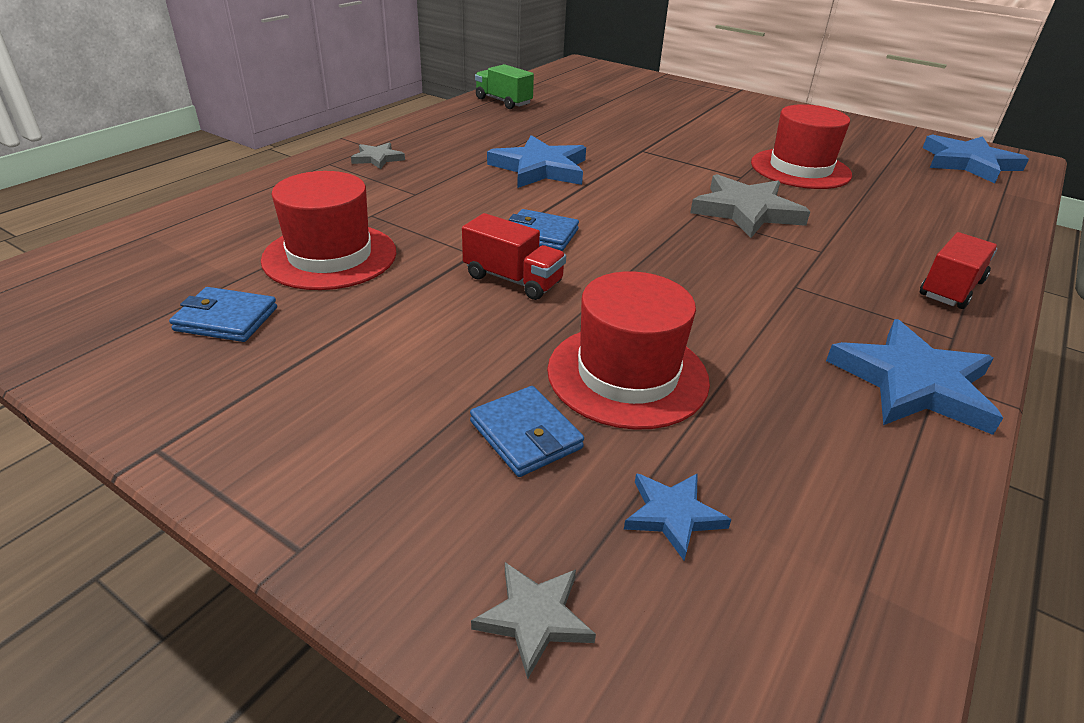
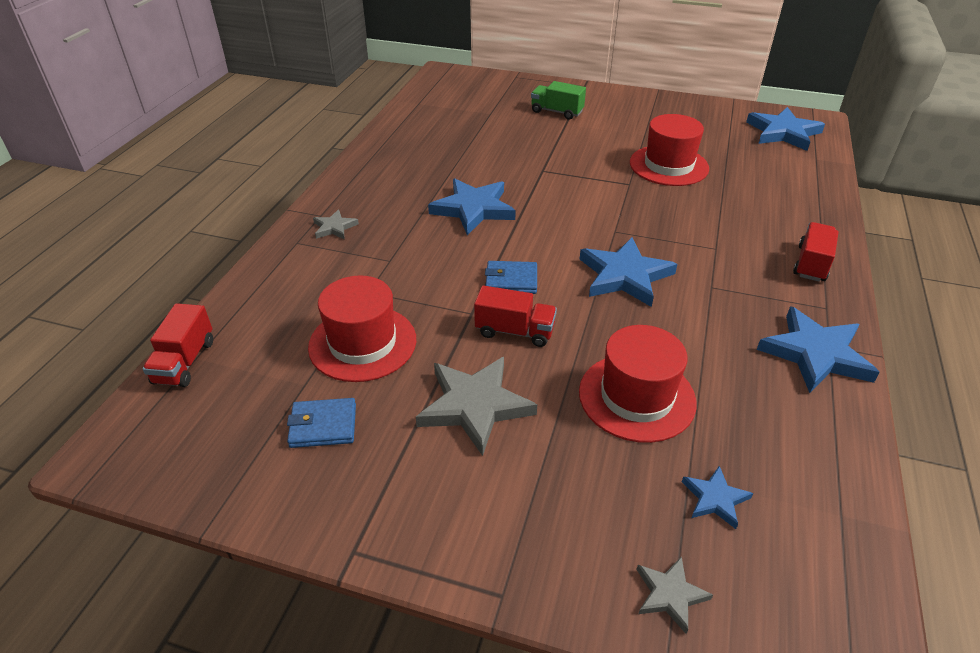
camera: 15 degrees left, 5 degrees up
(134, 235) = (185, 362): none -> red truck
(503, 102) = (401, 135): green truck -> green truck (557, 112)
(525, 435) = (596, 465): blue wallet -> none
(684, 255) = (624, 276): none -> blue star
(746, 211) = (648, 220): grey star -> grey star (475, 406)

